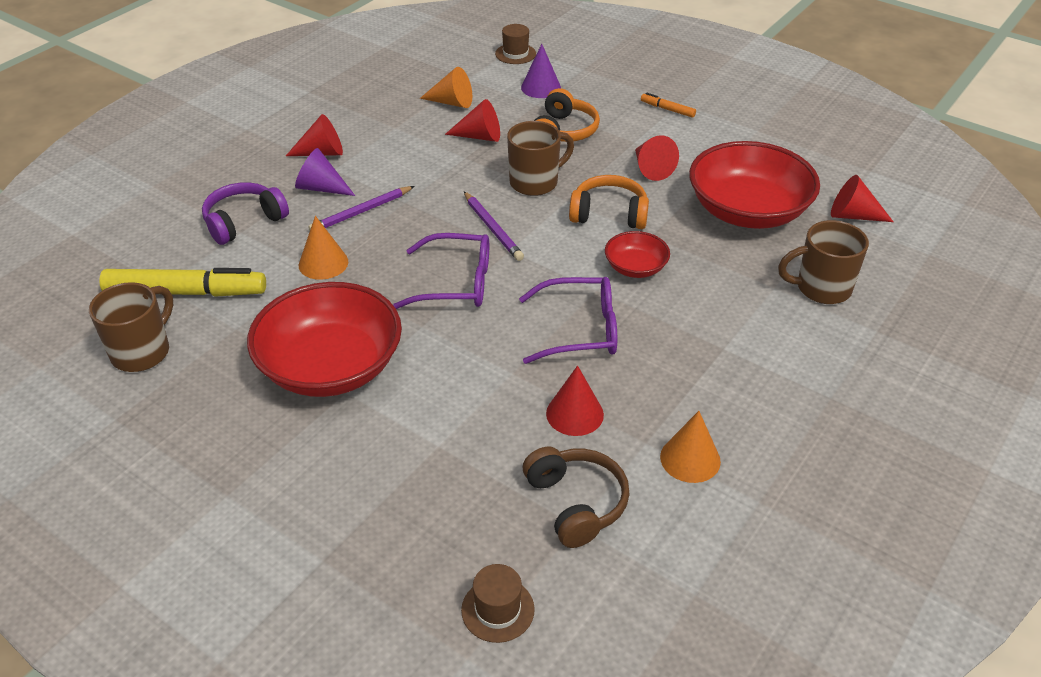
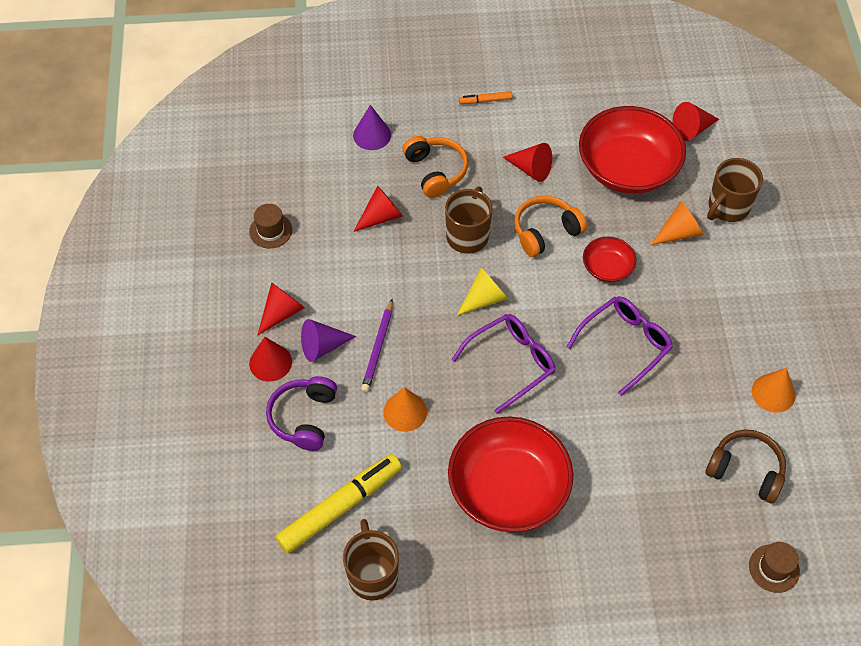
camera: 40 degrees left, 15 degrees up
(452, 102) = (322, 194): orange cone -> orange cone (678, 233)
(493, 228) = (484, 298): purple pencil -> yellow cone
(515, 54) = (313, 109): brown hat -> brown hat (270, 230)
(574, 414) = (684, 410): red cone -> red cone (270, 362)

